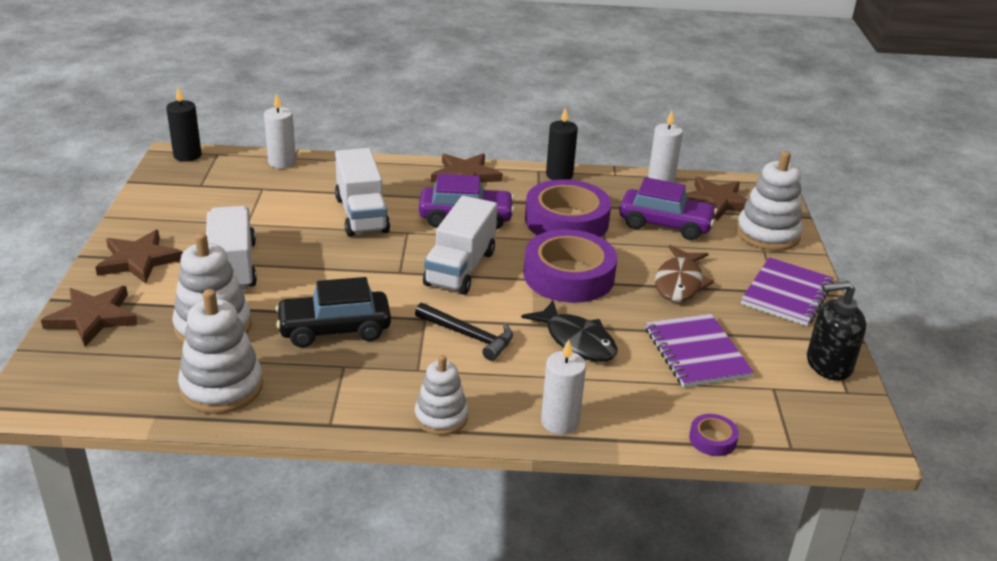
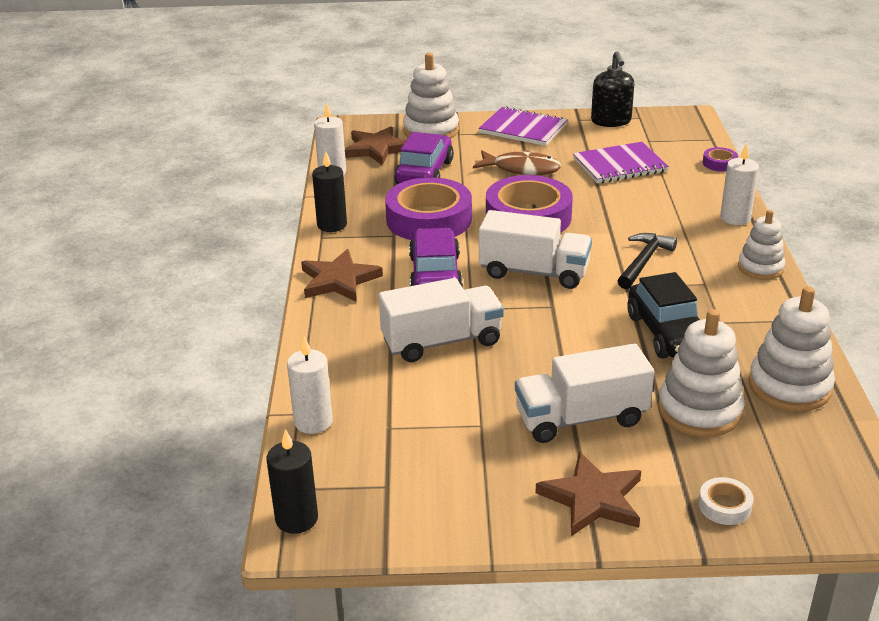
camera: 90 degrees left, 0 degrees up
(93, 318) = (724, 506): brown star -> white tape
(577, 341) = (627, 212): black fish -> none

